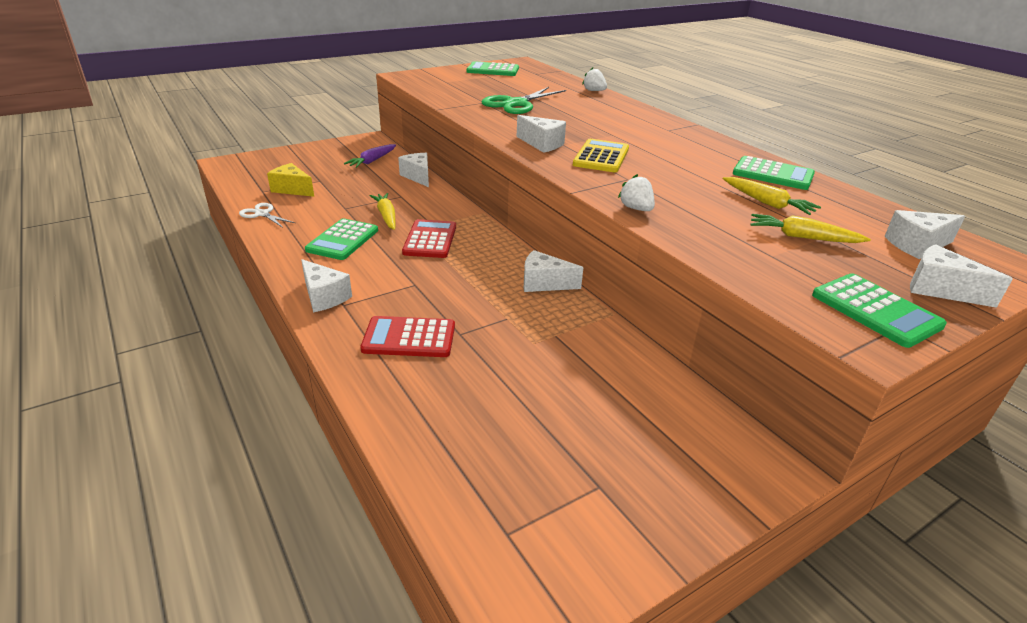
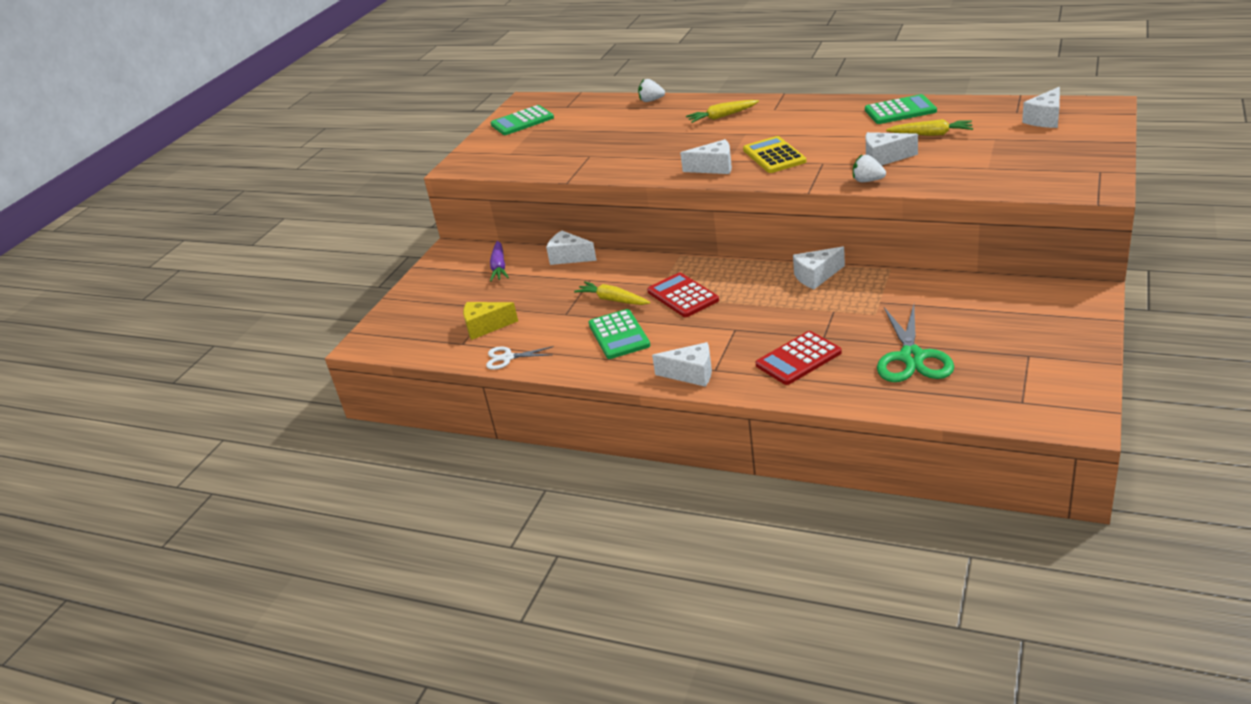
camera: 30 degrees left, 0 degrees up
(516, 104) = (618, 144): green scissors -> green scissors (911, 357)
(802, 237) = (984, 147): yellow carrot -> yellow carrot (722, 117)
(875, 310) = (1079, 170): green calculator -> none
(940, 289) = (1089, 141): white cheese -> white cheese (884, 158)

